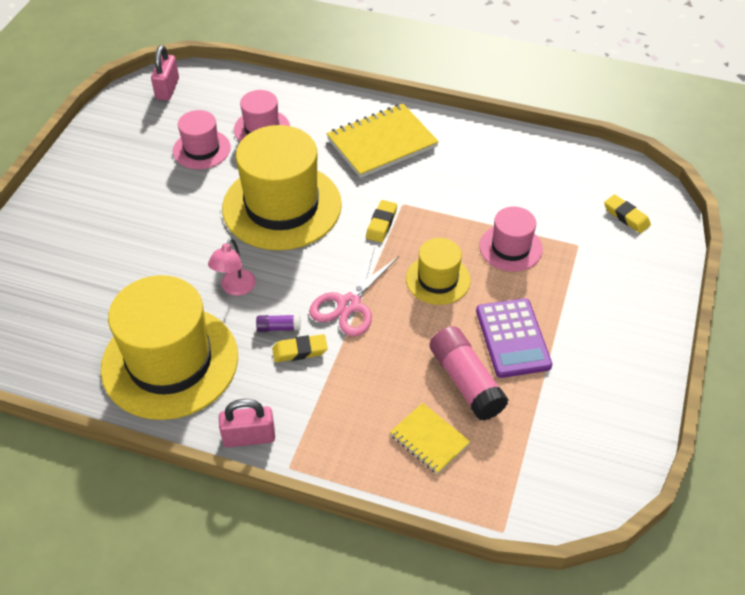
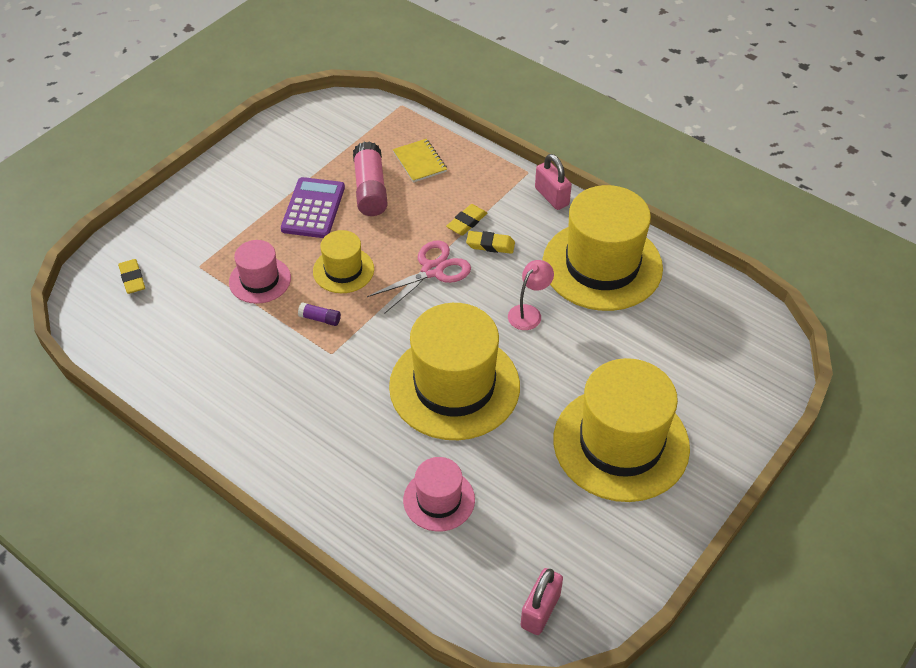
camera: 160 degrees left, 0 degrees up
(125, 200) = (621, 443): none -> yellow hat
(201, 149) = (519, 490): pink hat -> none
(249, 437) = (551, 196): pink padlock -> pink padlock turned 45 degrees clockwise
(278, 327) = (501, 268): purple glue stick -> purple glue stick (320, 319)
(381, 224) = (364, 337): yellow eraser -> yellow eraser (466, 222)
(382, 143) = (310, 435): yellow notebook -> none

